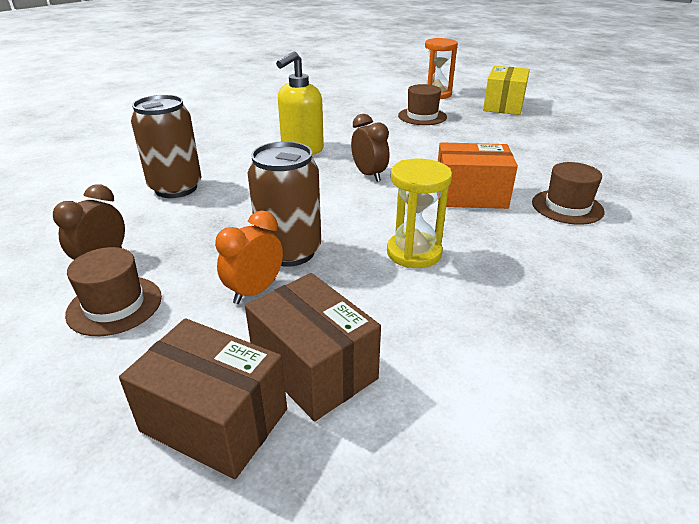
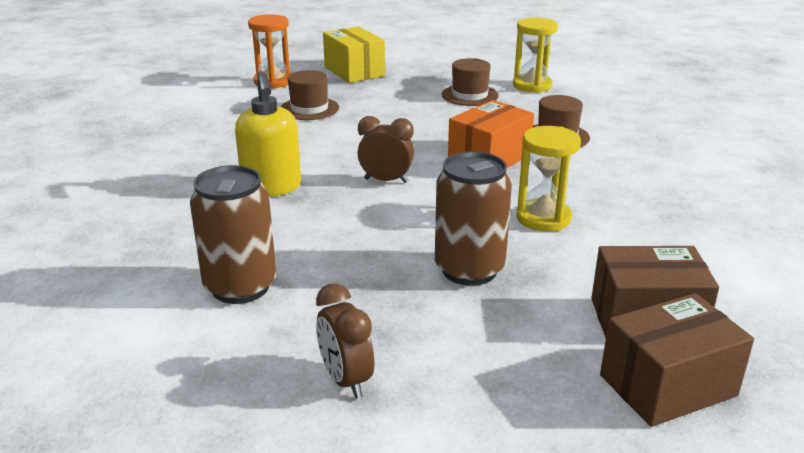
camera: 50 degrees left, 5 degrees down
(114, 305) = (445, 393): brown hat -> brown hat (469, 95)
(255, 291) = (513, 309): orange clock -> none
(635, 163) = (532, 85): none -> yellow hourglass

